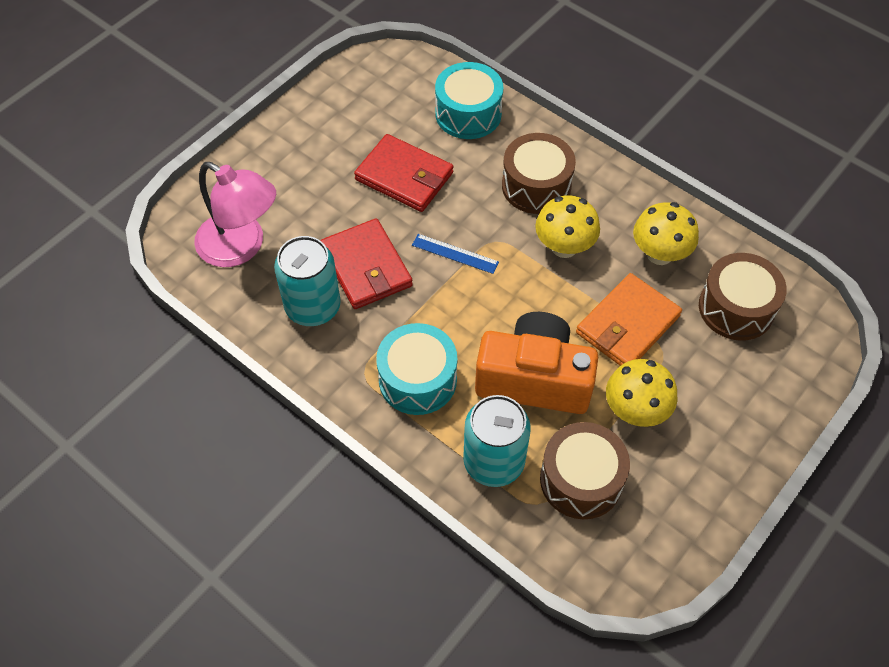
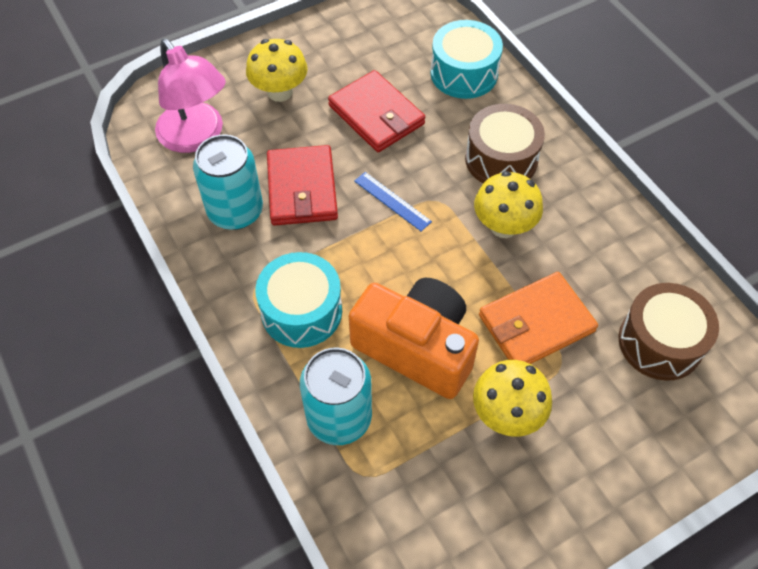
camera: 20 degrees right, 0 degrees up
(581, 480) = (419, 466): brown drum -> none
(659, 254) = (600, 262): yellow mushroom -> yellow mushroom (280, 92)

